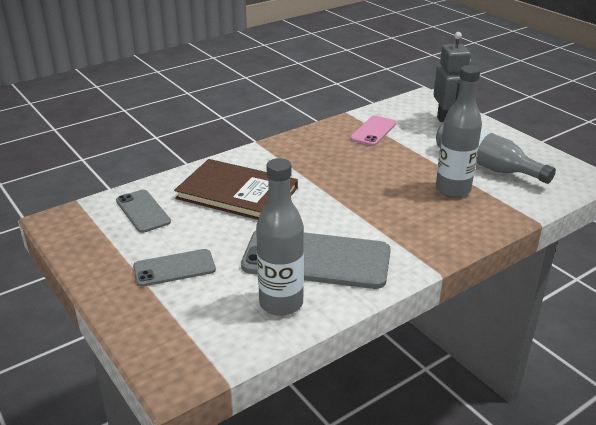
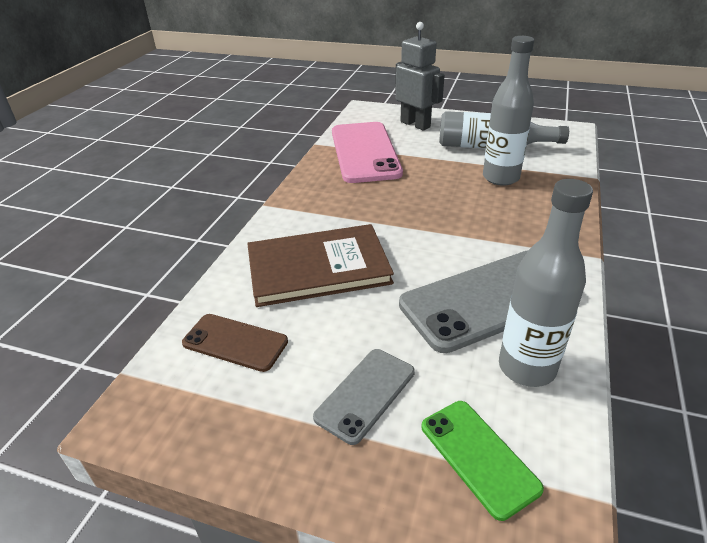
camera: 35 degrees left, 5 degrees up
(143, 211) = (235, 342): grey phone -> brown phone
(191, 325) = (478, 456): none -> green phone
(373, 131) = (364, 152): pink phone -> pink phone, size x1.86

